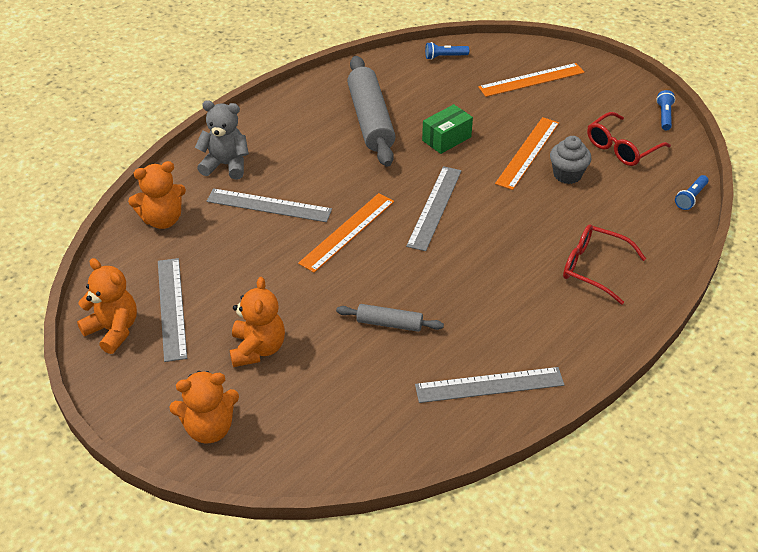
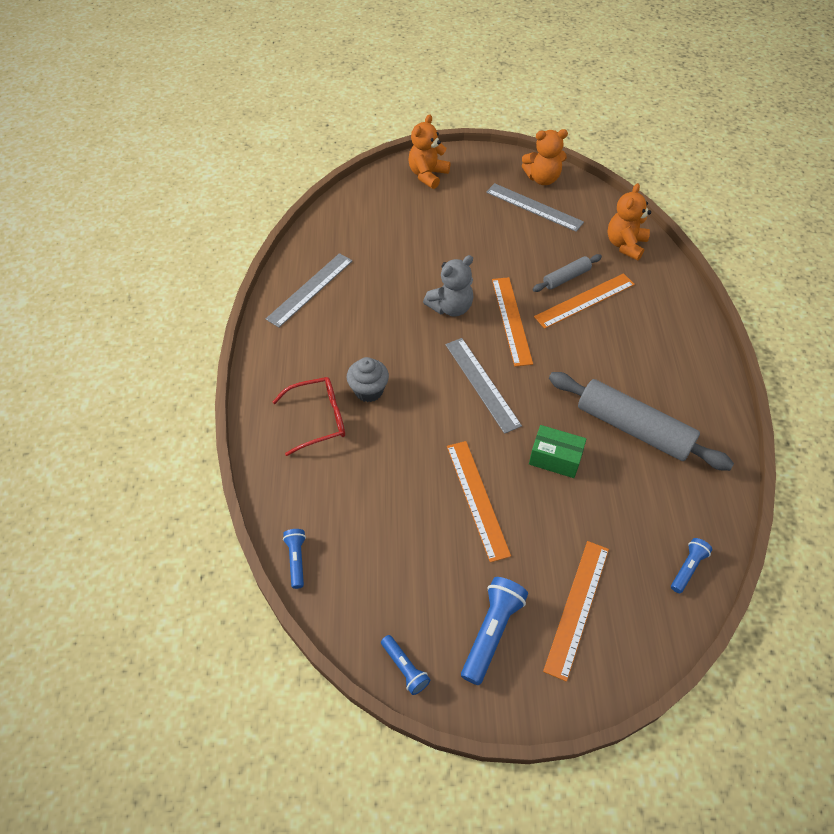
camera: 135 degrees right, 10 degrees up
(226, 165) = (657, 307): grey teddy bear -> grey teddy bear (451, 307)
(257, 349) = (459, 220): orange teddy bear -> none
(269, 205) = (584, 300): grey ruler -> orange ruler
(389, 323) = (408, 282): grey rolling pin -> grey rolling pin (566, 278)
(446, 139) = (555, 459): green box -> green box turned 75 degrees counterclockwise
(567, 175) = (421, 500): grey cupcake -> grey cupcake (369, 391)
(595, 99) = (491, 632): none -> blue flashlight
(621, 148) = (406, 577): red glasses -> none

